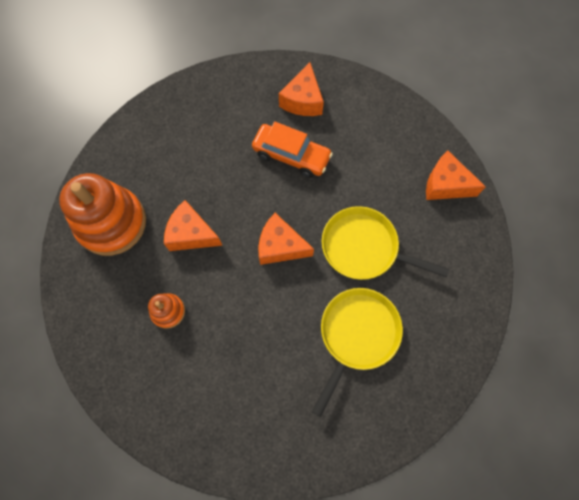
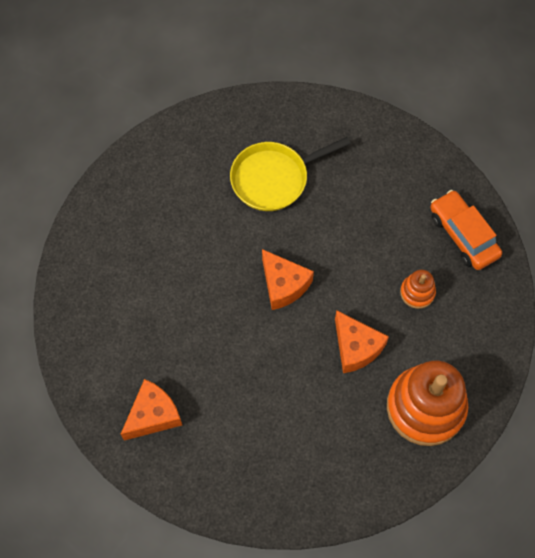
camera: 145 degrees left, 5 degrees down
(291, 155) = (210, 363): orange car -> orange car (463, 235)
(364, 247) = (213, 238): yellow pan -> none
(445, 184) = (96, 243): orange cheese -> none

